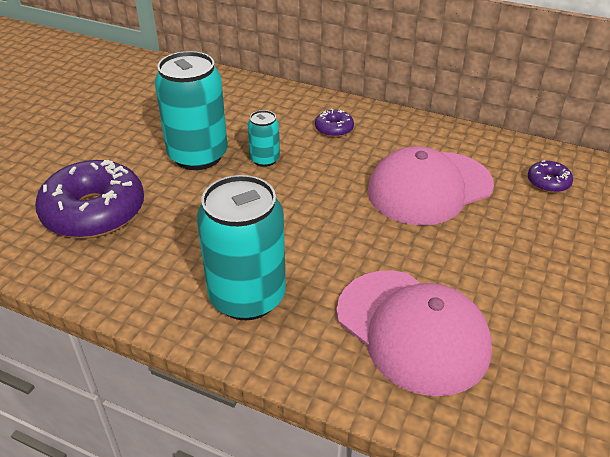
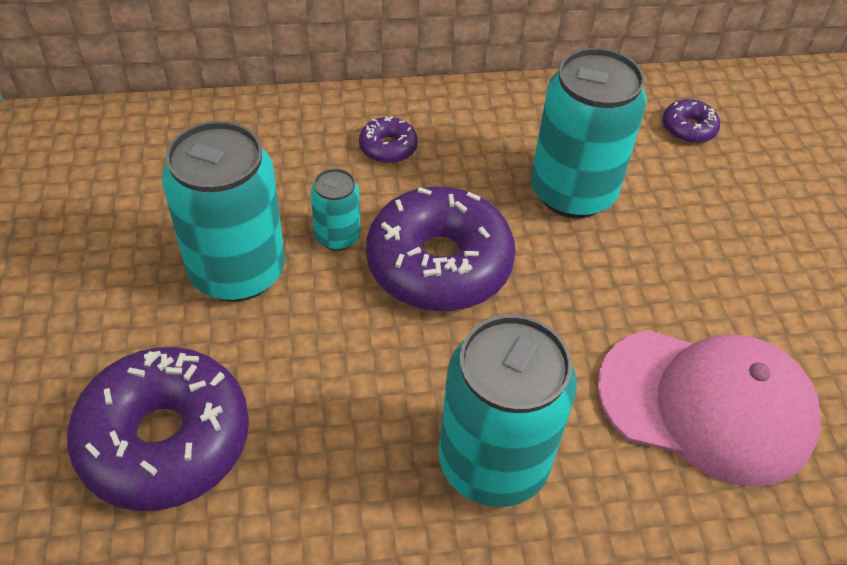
camera: 35 degrees left, 10 degrees up
(310, 192) = (439, 264): none -> purple donut
(429, 188) = (572, 192): pink cap -> turquoise can

